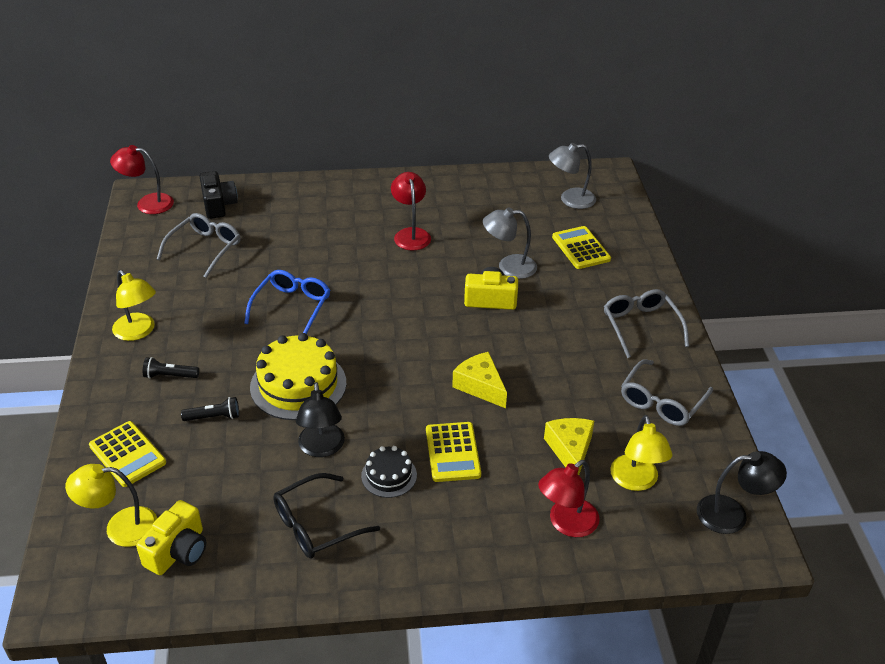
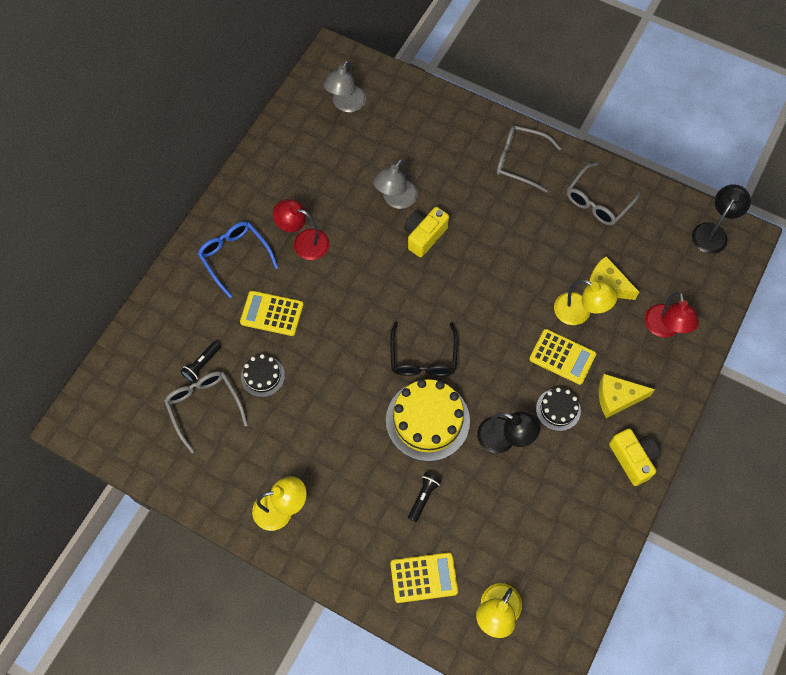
camera: 55 degrees left, 25 degrees up
(147, 203) = (96, 424): red lamp -> none
(170, 376) = (354, 508): black flashlight -> black flashlight (202, 365)
(178, 551) = (543, 582): yellow camera -> yellow camera (633, 459)
(218, 205) = (146, 366): black camera -> none
(260, 267) = (262, 376): none -> black cake
(292, 307) = (333, 378): blue glasses -> blue glasses (235, 257)
(317, 525) = (574, 480): black glasses -> black glasses (423, 357)
(480, 386) = (510, 300): yellow cheese -> yellow cheese (617, 398)
(580, 248) = (410, 138): yellow calculator -> yellow calculator (272, 314)
(636, 481) = (655, 265): yellow lamp -> yellow lamp (579, 312)
(662, 401) = (598, 201): grey glasses -> grey glasses turned 60 degrees clockwise

